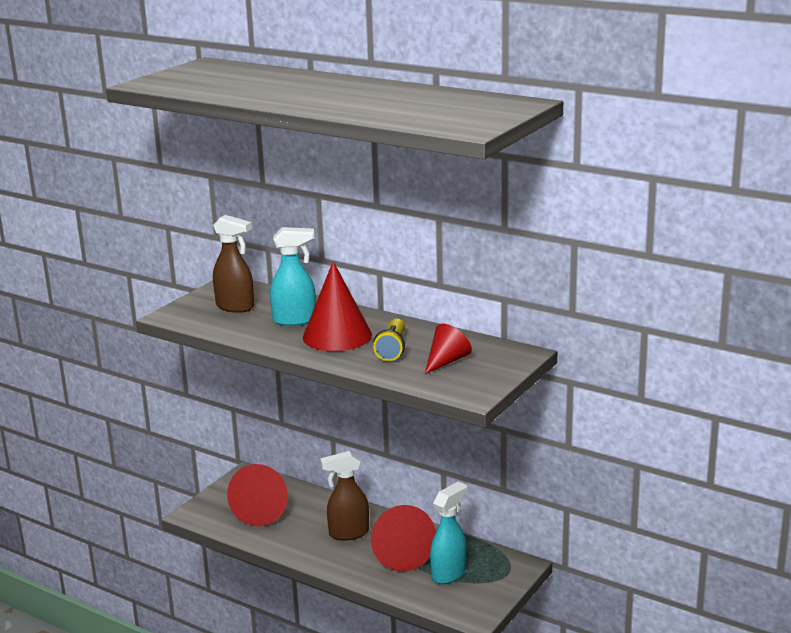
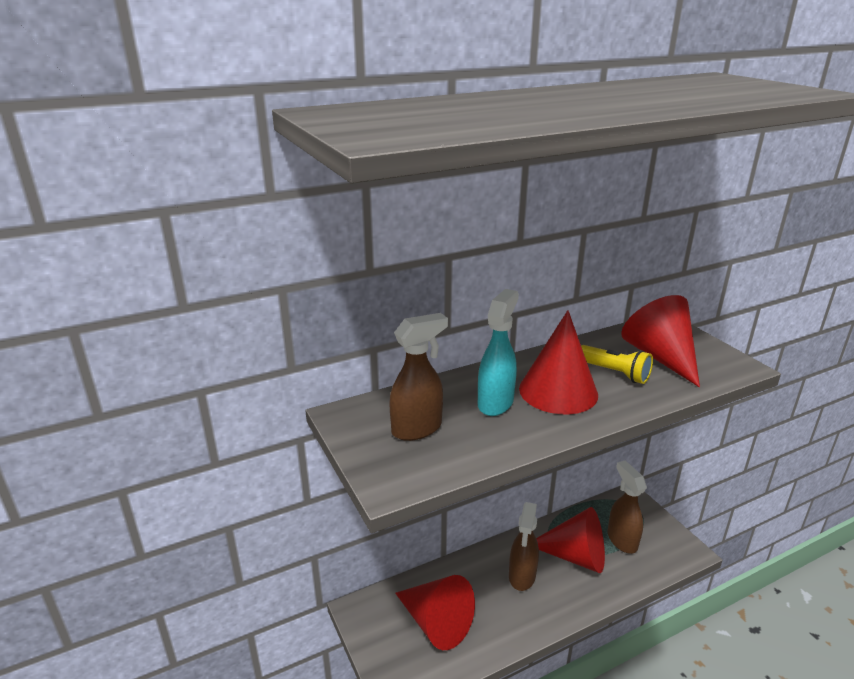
camera: 60 degrees left, 5 degrees up
(446, 361) = (660, 357): red cone -> red cone, size x1.68
(449, 573) = (621, 540): turquoise spray bottle -> brown spray bottle

